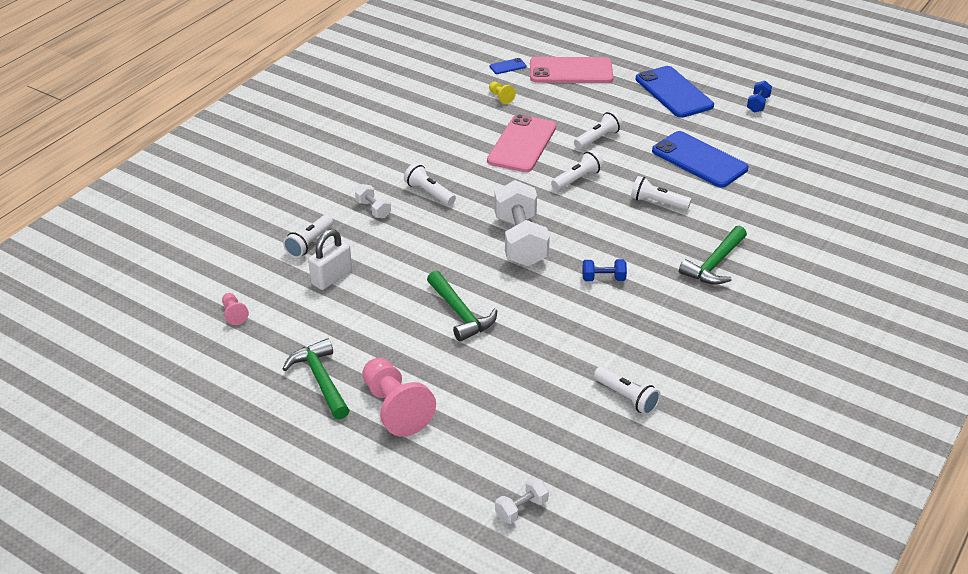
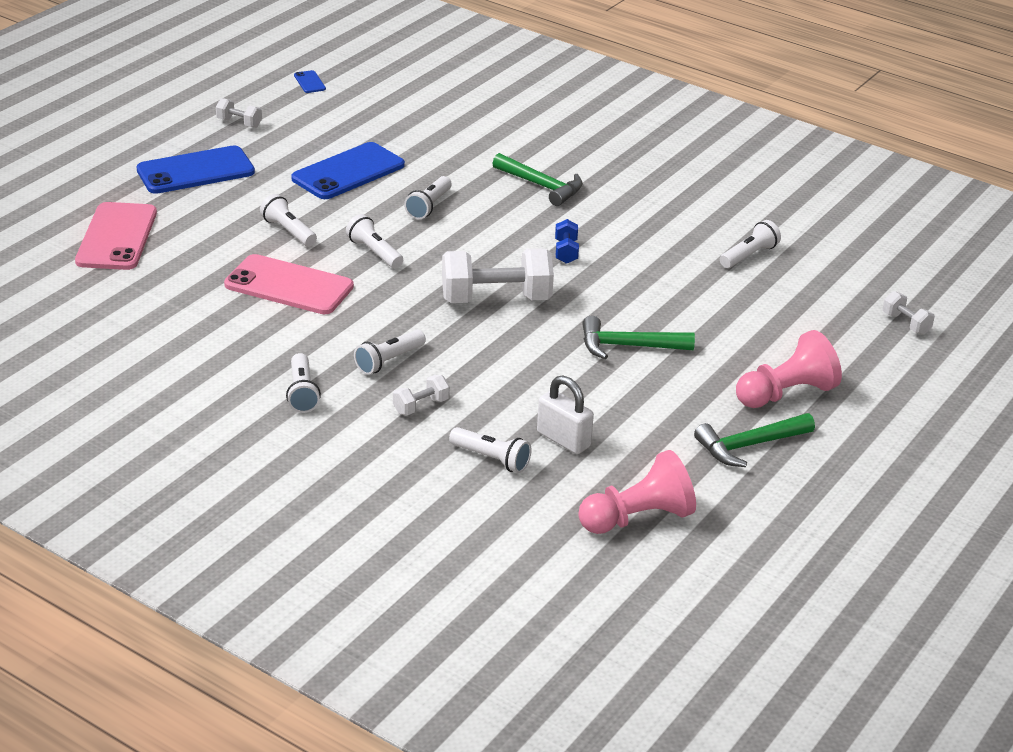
camera: 90 degrees left, 5 degrees down
(234, 314) = (638, 518): pink pawn -> pink pawn, size x2.17
(388, 159) = (302, 393): none -> white flashlight
(460, 313) = (628, 346): green hammer -> green hammer turned 150 degrees counterclockwise
(501, 97) = (167, 295): yellow pawn -> none
(508, 66) = (85, 285): blue phone -> blue phone (309, 82)
(758, 104) = (239, 123): blue dumbbell -> white dumbbell

